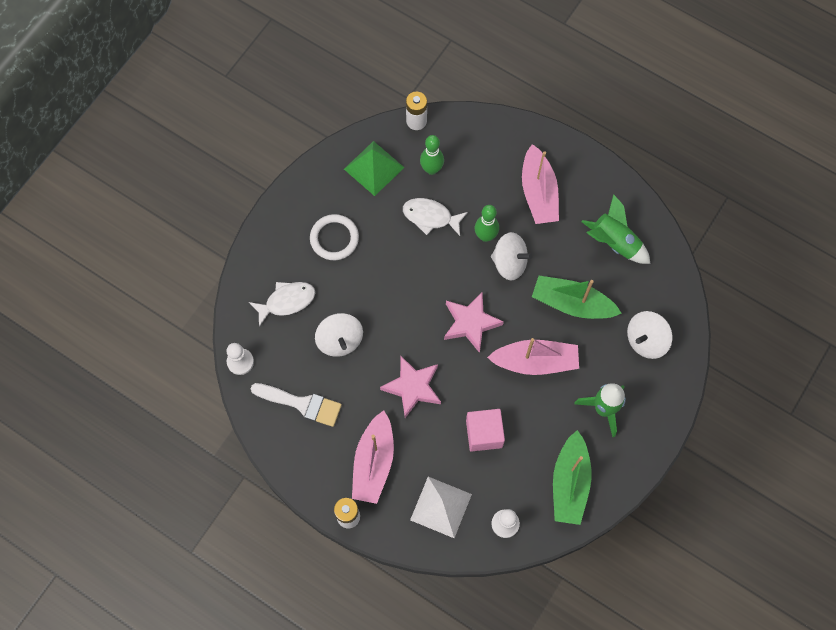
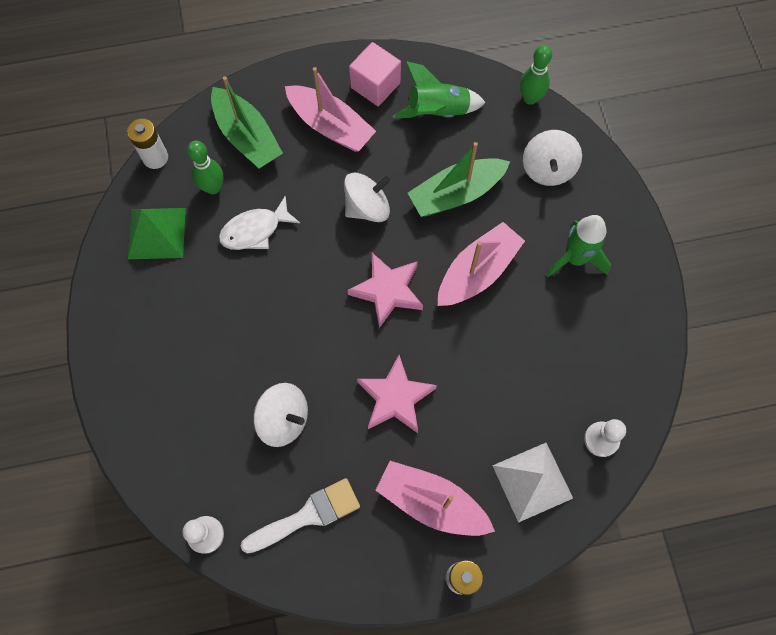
camera: 45 degrees left, 0 degrees up
(287, 301) = (195, 432): white fish -> none
(334, 238) = (183, 330): white ring -> none
(374, 462) = (431, 502): pink boat -> pink boat turned 150 degrees clockwise
(484, 433) = (500, 377): pink cube -> pink cube (375, 85)
(485, 236) = (322, 203): green bowling pin -> green bowling pin (530, 98)
(569, 483) = (615, 349): green boat -> green boat (247, 137)

